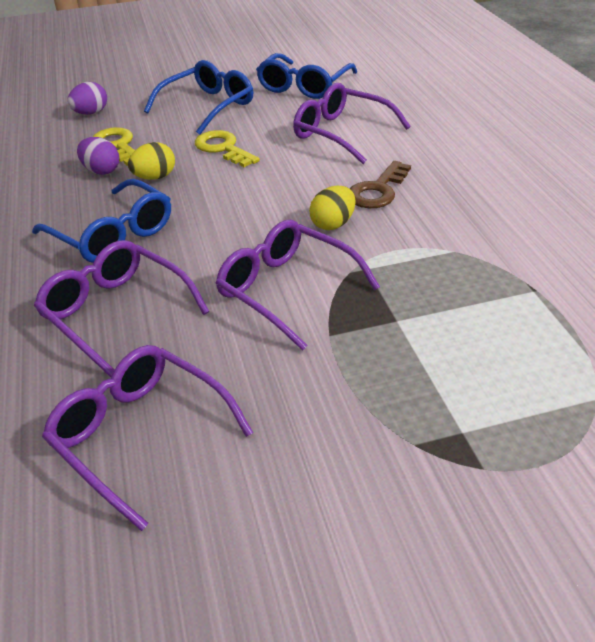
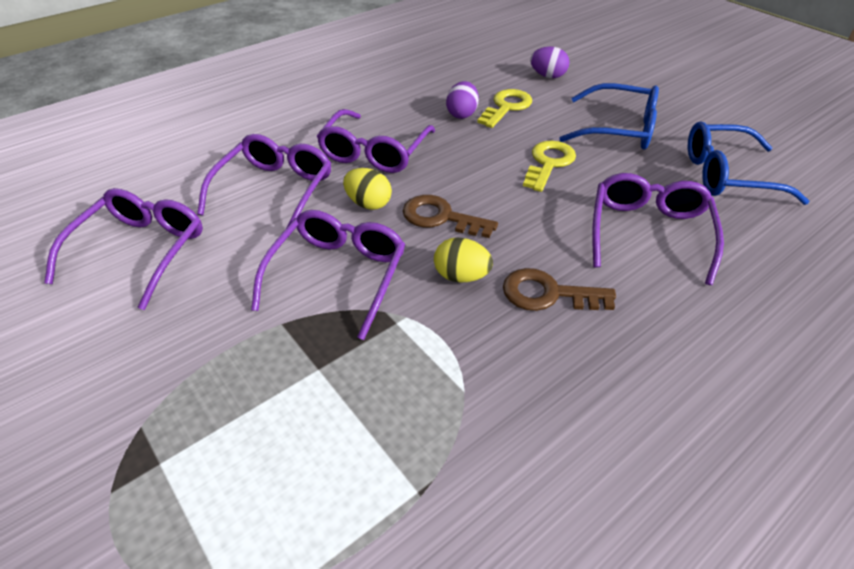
camera: 65 degrees right, 5 degrees up
(113, 235) = (374, 152): blue glasses -> purple glasses
(155, 177) = (470, 143): yellow egg -> yellow egg (368, 203)
(250, 217) = (441, 217): none -> brown key

